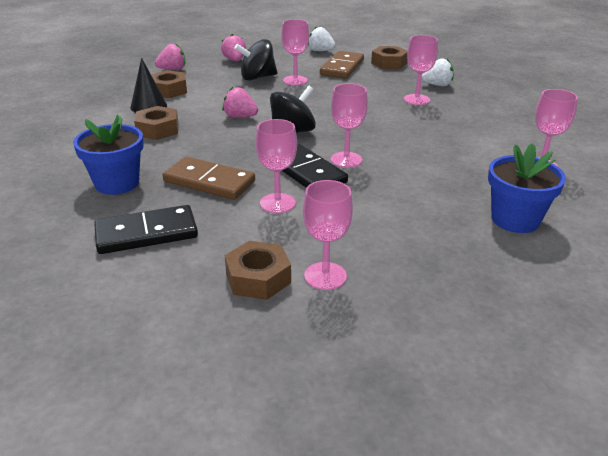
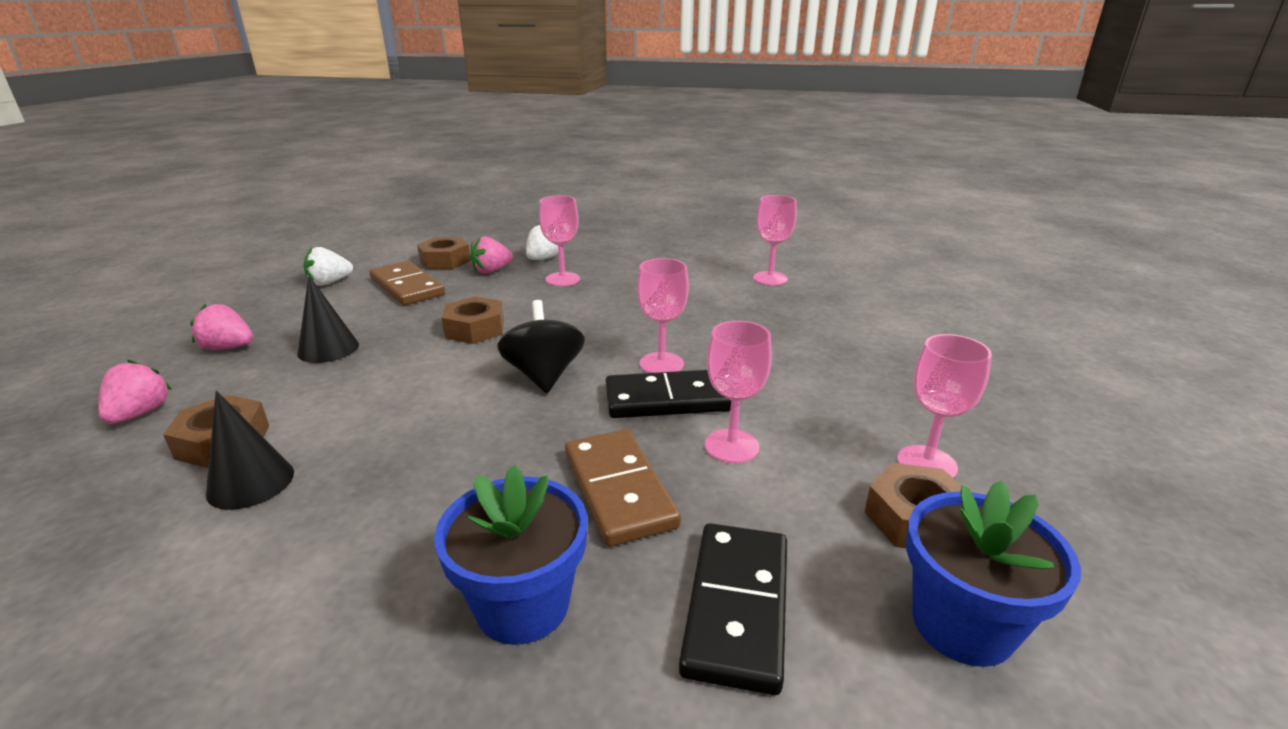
camera: 60 degrees left, 5 degrees down
(158, 129) = (366, 496): brown nut -> brown nut (475, 329)
(209, 182) = (619, 489): brown domino -> brown domino turned 75 degrees counterclockwise
(240, 117) = (439, 401): pink strawberry -> pink strawberry (491, 271)
(257, 77) = (328, 349): black spinning top -> black cone
(295, 80) = (390, 326): pink goblet -> none
(515, 219) = (860, 323): blue flower pot -> blue flower pot (962, 624)

